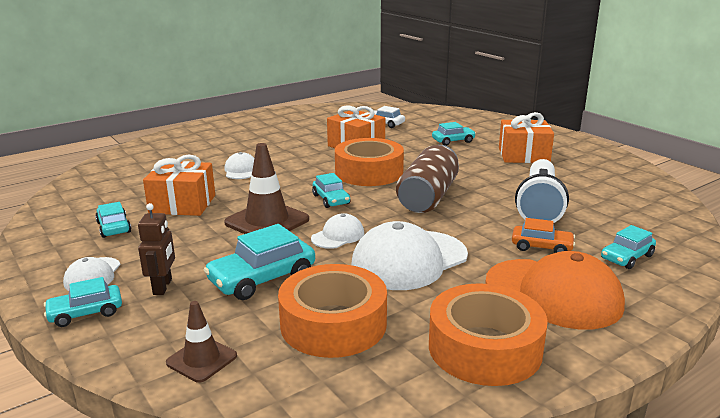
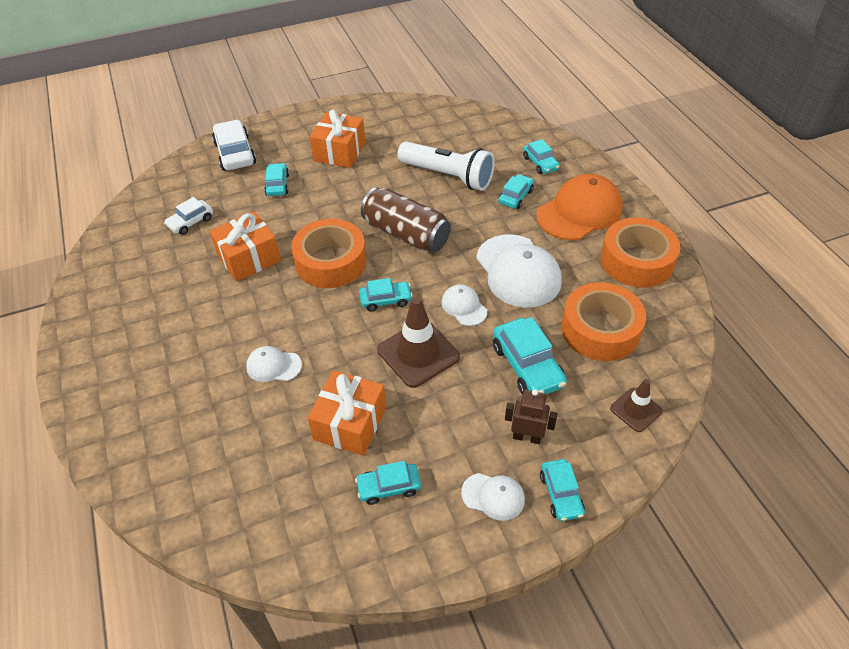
camera: 75 degrees left, 25 degrees up
(479, 123) = (235, 153): none -> white car
(541, 247) = (515, 197): orange car -> turquoise car

